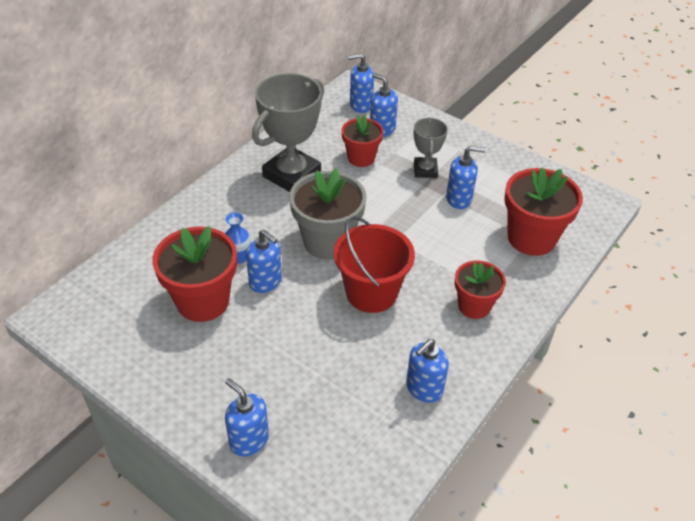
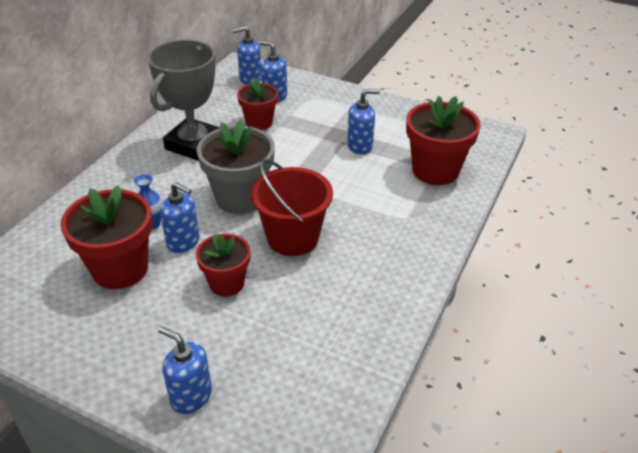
camera: 10 degrees left, 5 degrees down
(424, 388) = (363, 318): blue soap dispenser -> none
(425, 170) = (323, 126): grey trophy -> none
(474, 306) = (395, 236): red flower pot -> red flower pot (227, 283)

